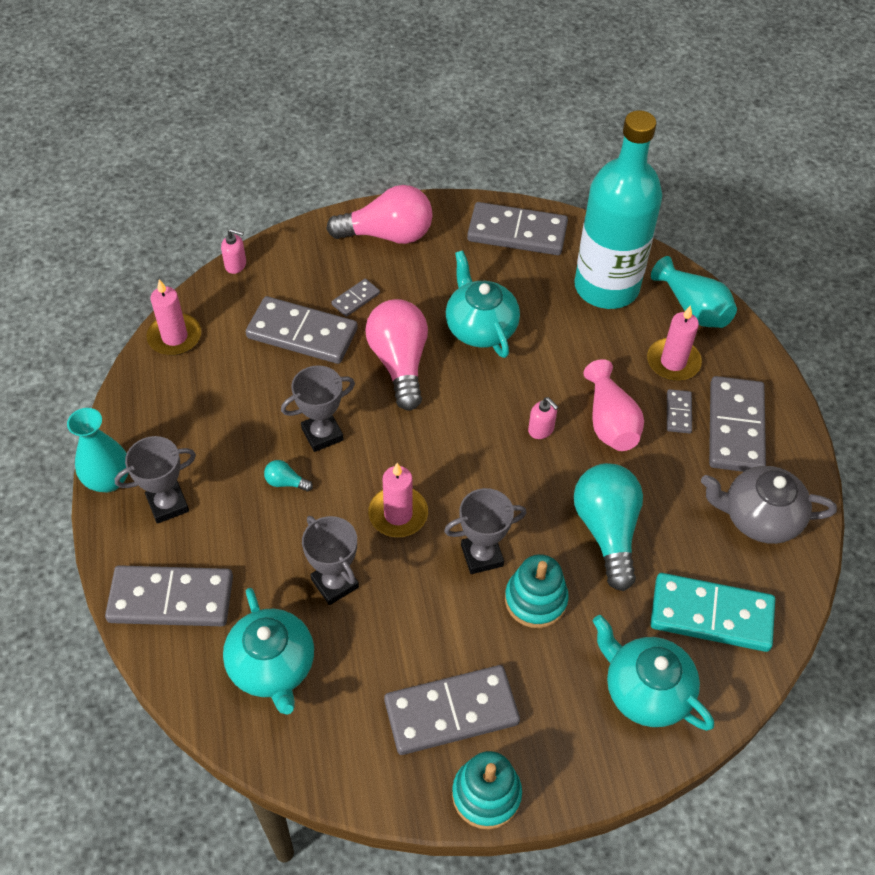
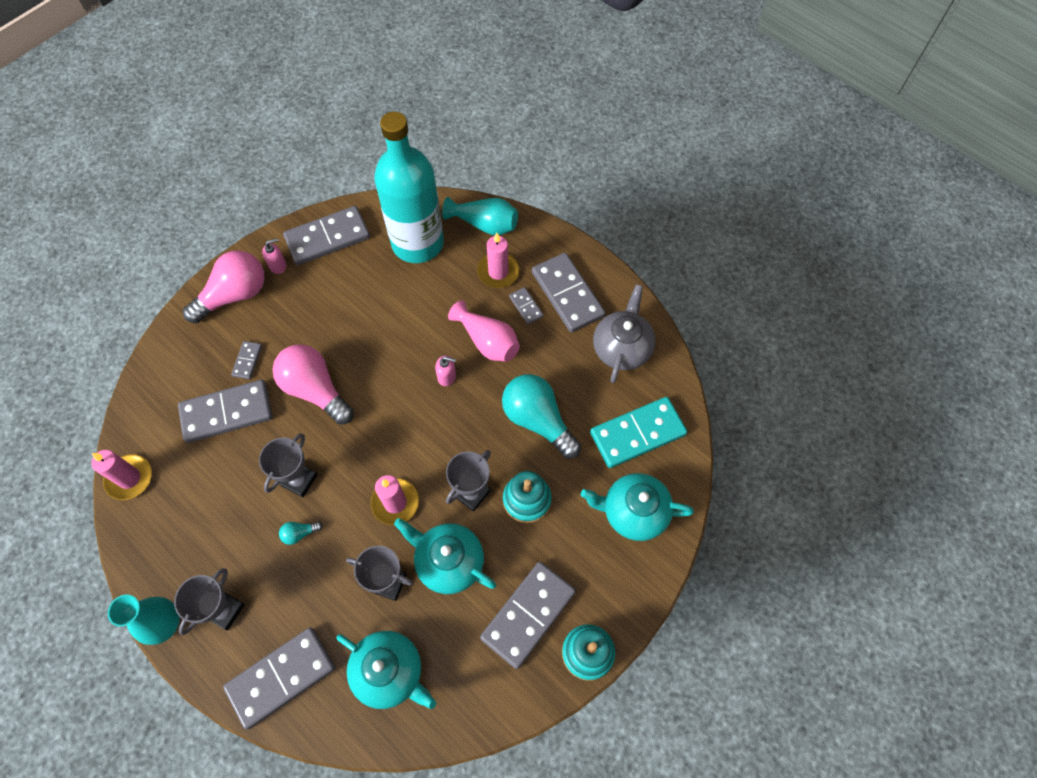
camera: 35 degrees left, 10 degrees up
(236, 265) = (134, 390): pink soap dispenser -> pink soap dispenser (278, 265)
(480, 327) = (353, 327): turquoise teapot -> turquoise teapot (448, 561)
(759, 517) = (622, 348): grey teapot -> grey teapot turned 135 degrees clockwise

